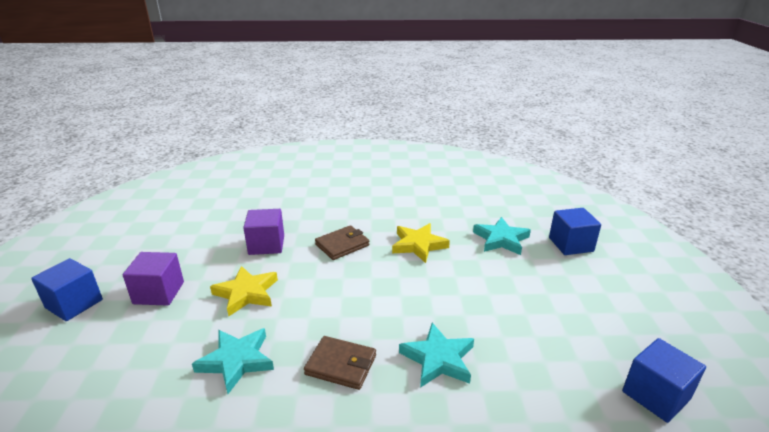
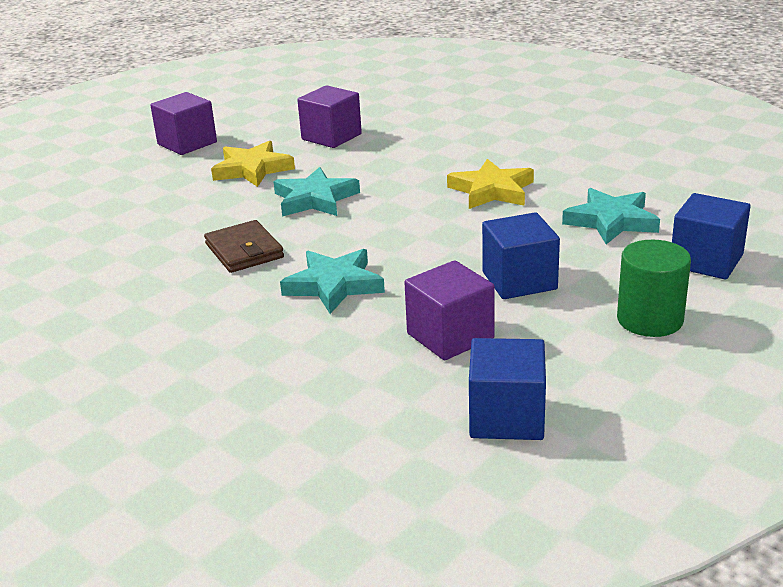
camera: 45 degrees right, 0 degrees up
(74, 304) = (120, 129): blue cube -> blue cube (519, 281)
(236, 361) = (172, 213): turquoise star -> turquoise star (315, 199)
(342, 245) = (406, 162): brown wallet -> none
(550, 357) = (450, 336): none -> purple cube
(605, 291) = (649, 320): none -> green cylinder

